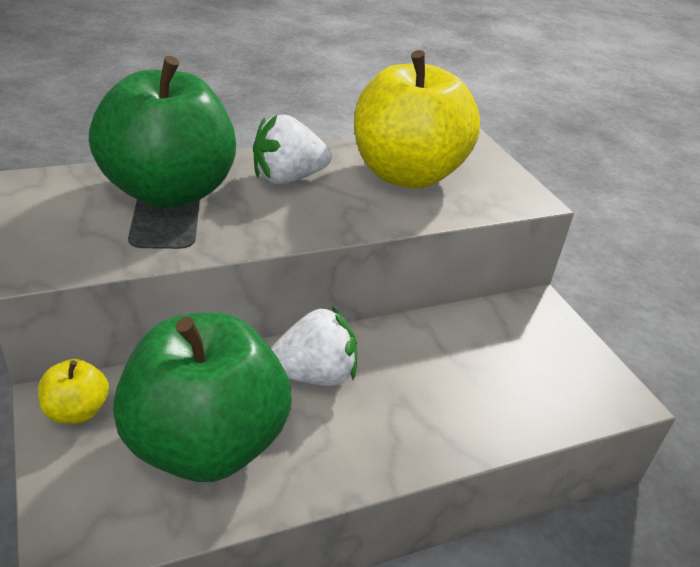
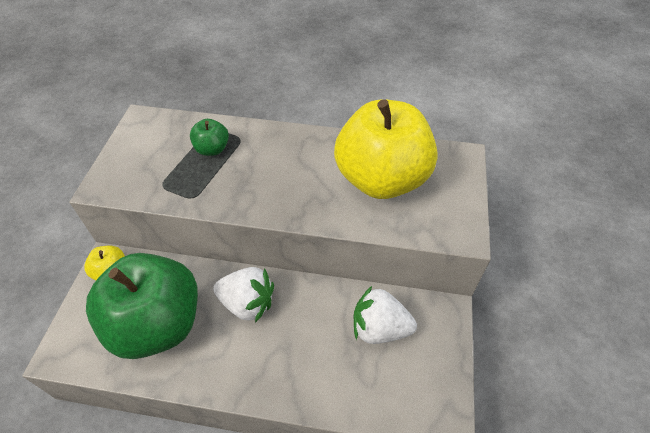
camera: 35 degrees right, 15 degrees up
(169, 192) = (212, 149): green apple -> green apple, size x0.41
(288, 178) = (293, 159): white strawberry -> white strawberry (379, 328)

